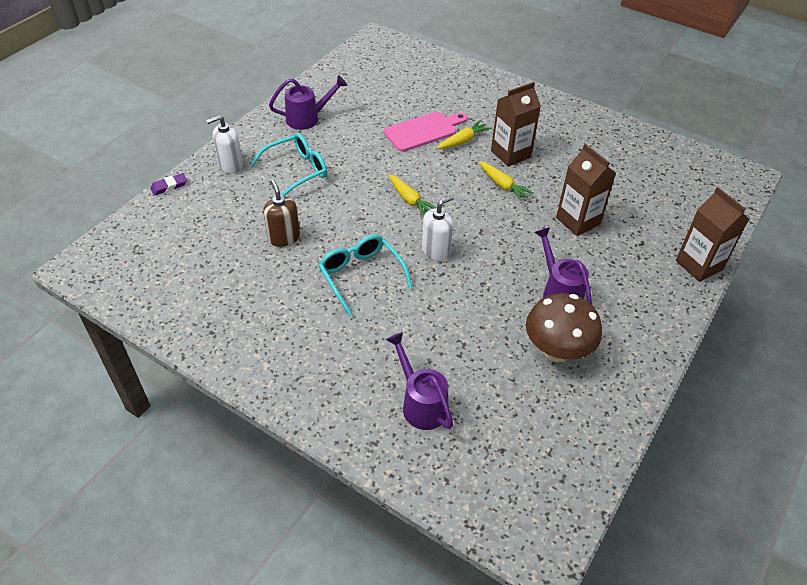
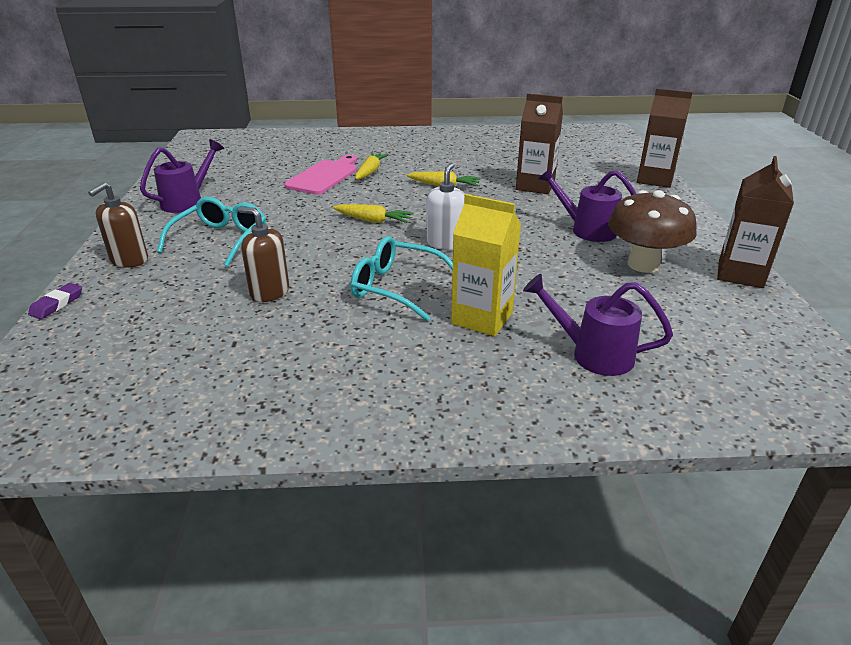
camera: 35 degrees left, 15 degrees down
(230, 165) = (129, 260): white soap dispenser -> brown soap dispenser
(386, 333) = (482, 318): none -> yellow carton
(510, 154) = (423, 167): brown carton -> brown carton (740, 274)

